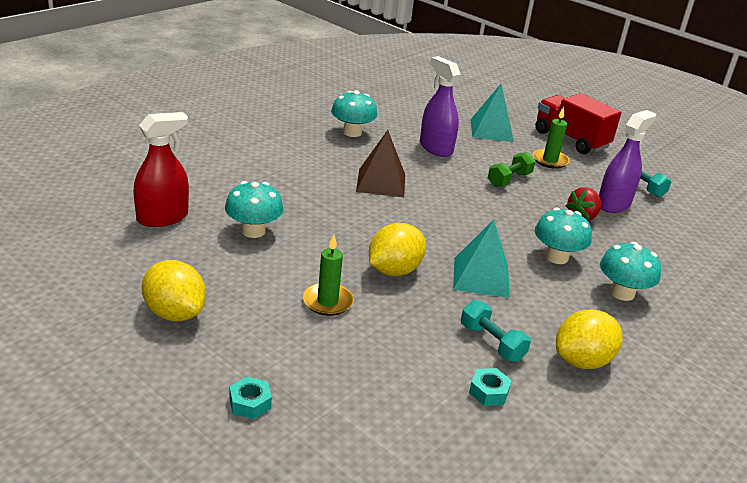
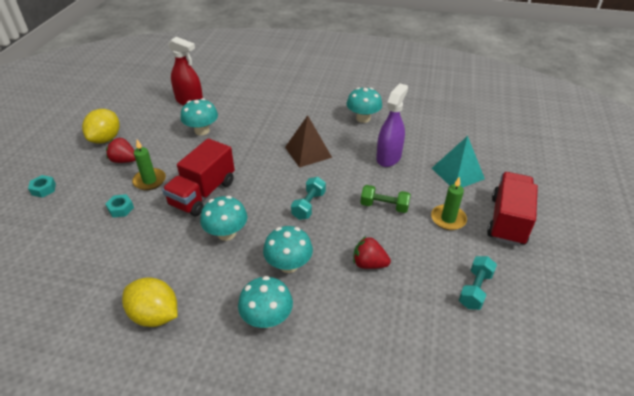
camera: 65 degrees right, 10 degrees up
(254, 310) = (124, 160): none -> red strawberry
(394, 270) = (203, 193): yellow lemon -> red truck
(481, 277) = (226, 233): turquoise pyramid -> turquoise mushroom
(488, 392) = (94, 276): turquoise nut -> turquoise nut (121, 209)
(491, 343) = (149, 261): turquoise dumbbell -> turquoise dumbbell (309, 205)
(613, 204) = (416, 278): purple spray bottle -> none

